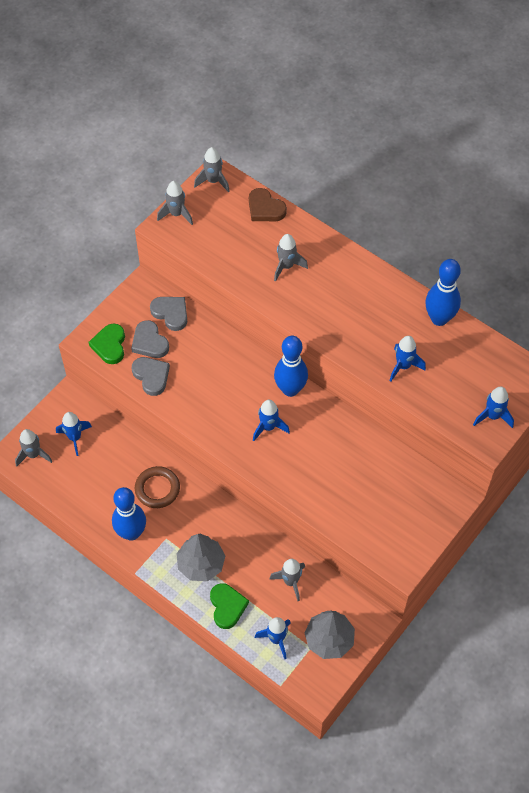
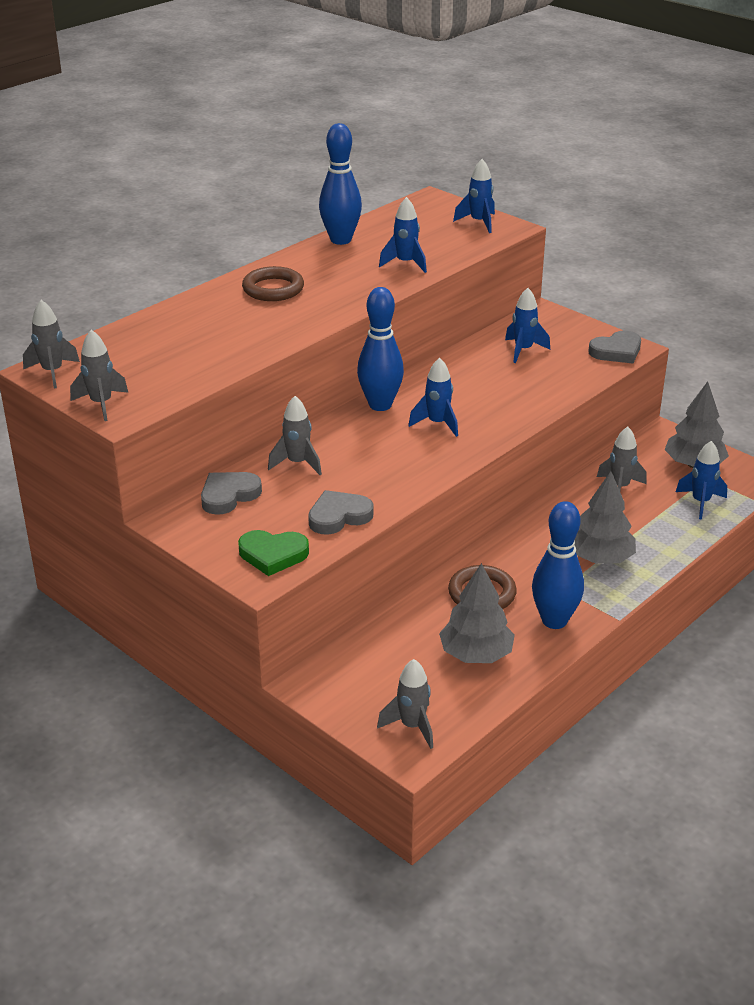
camera: 85 degrees left, 25 degrees down
(75, 438) = (385, 677): blue rocket -> blue rocket (523, 350)
(97, 487) = (476, 654): none -> grey tree
(149, 342) = (276, 516): grey heart -> grey heart (616, 351)
(227, 606) = (661, 539): green heart -> none
(265, 208) = (123, 336): brown heart -> none
(286, 266) = (231, 325): grey rocket -> grey rocket (297, 463)
(346, 284) = (273, 289): none -> brown ring

